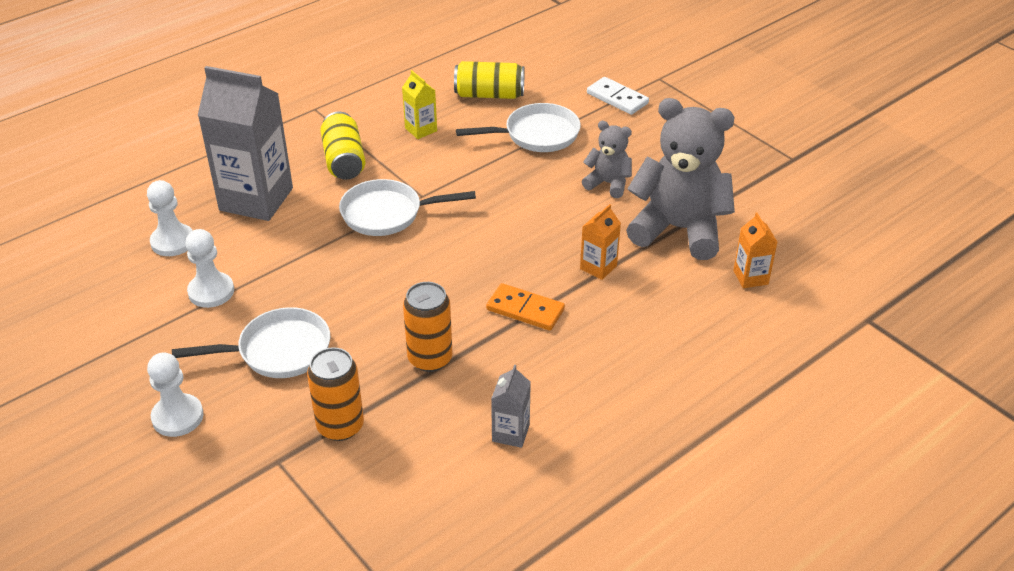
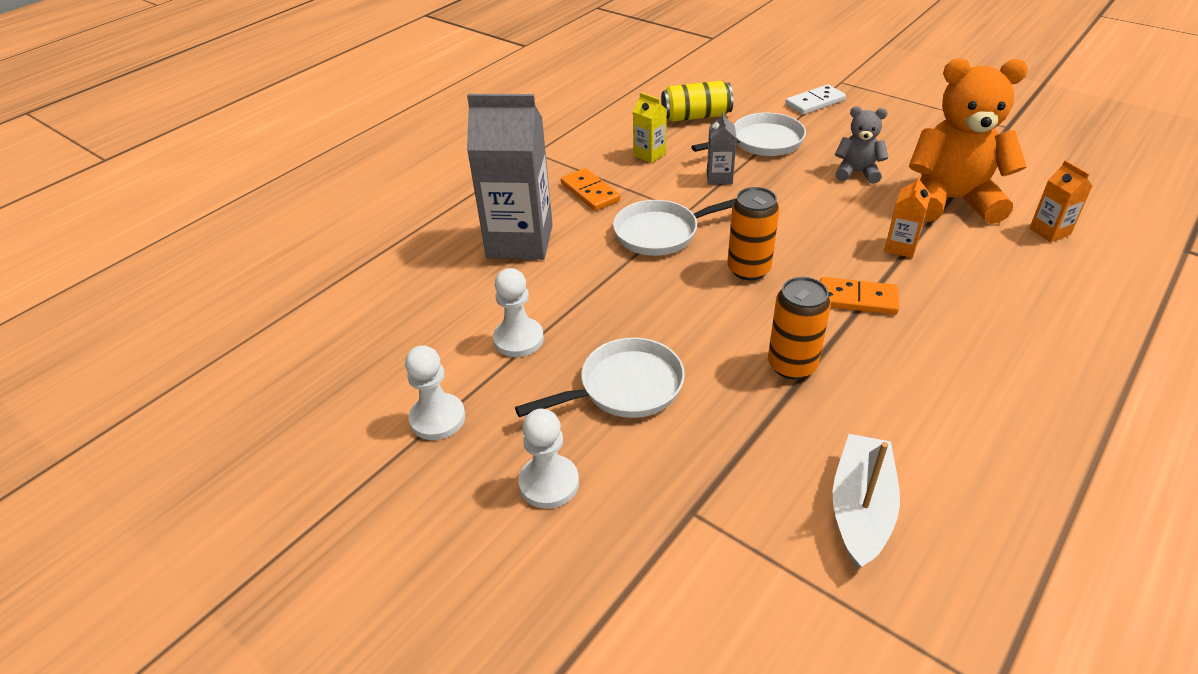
camera: 10 degrees left, 0 degrees up
(173, 242) = (451, 296): white pawn -> white pawn (437, 418)
(340, 426) = (739, 456): orange can -> orange can (748, 269)
(344, 160) = (590, 192): yellow can -> orange domino
(412, 486) = (860, 509): none -> white boat
(510, 433) = (927, 427): grey carton -> grey carton (719, 177)
(617, 98) = (815, 102): white domino -> white domino turned 60 degrees counterclockwise
(678, 229) = (951, 201): grey teddy bear -> orange teddy bear

